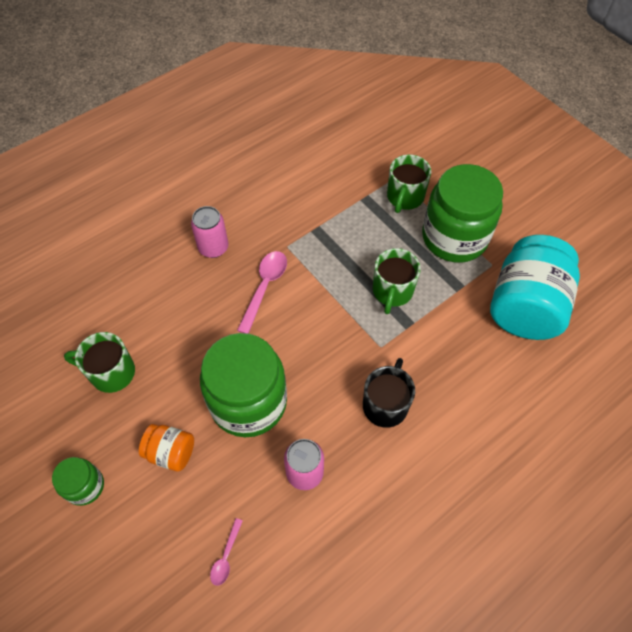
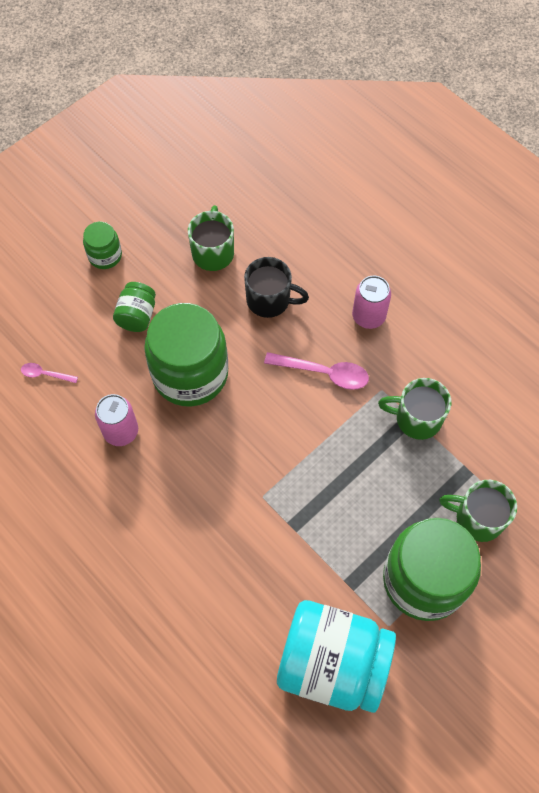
camera: 85 degrees right, 5 degrees up
(171, 452) = (137, 316): orange jar -> green jar
(385, 404) = (195, 504): black mug -> black mug (270, 300)
(392, 291) = (335, 507): green mug -> green mug (416, 418)

